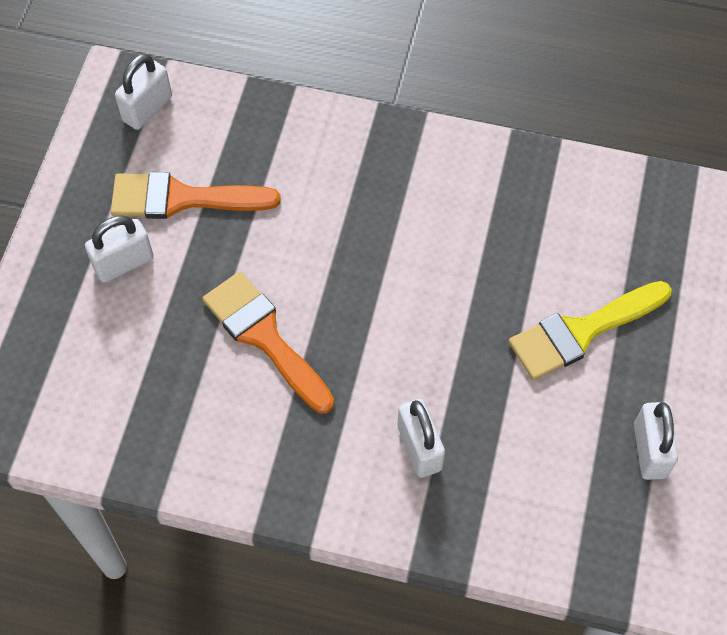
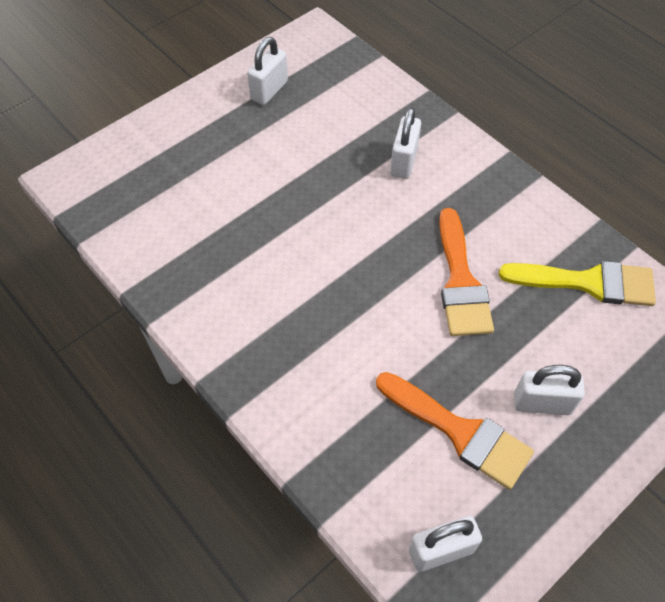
camera: 145 degrees left, 5 degrees down
(581, 331) = (243, 165): yellow brush -> yellow brush (588, 283)

